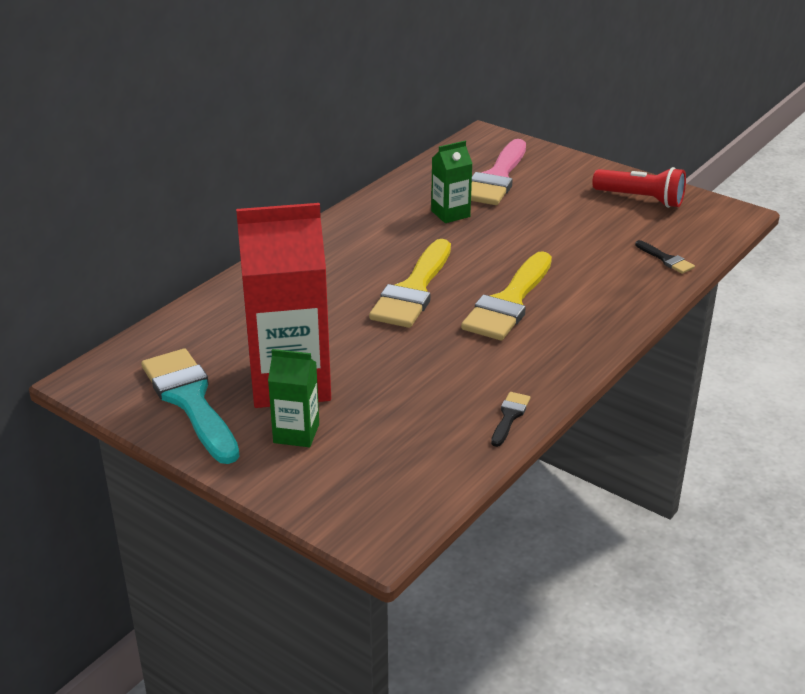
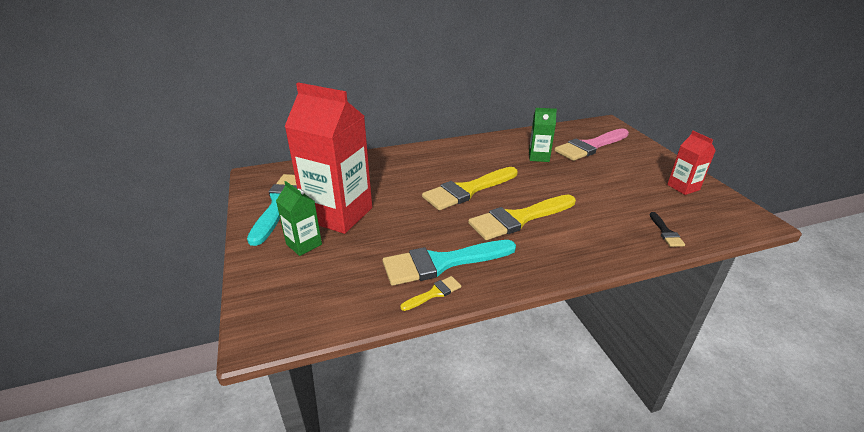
camera: 35 degrees right, 0 degrees up
(482, 384) = (442, 263): none -> turquoise brush
(509, 416) = (434, 293): black brush -> yellow brush
(641, 199) = (683, 187): red flashlight -> red carton

